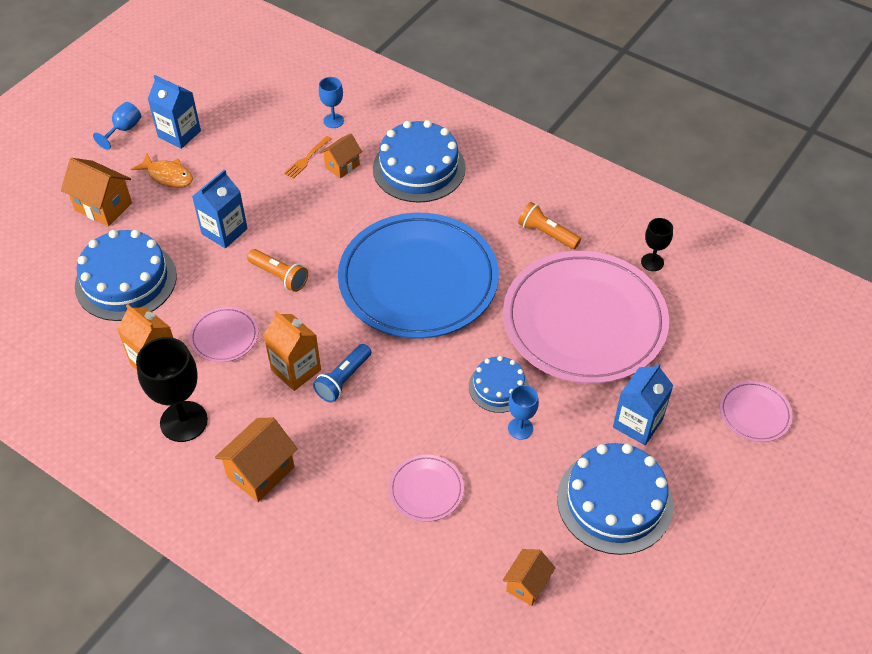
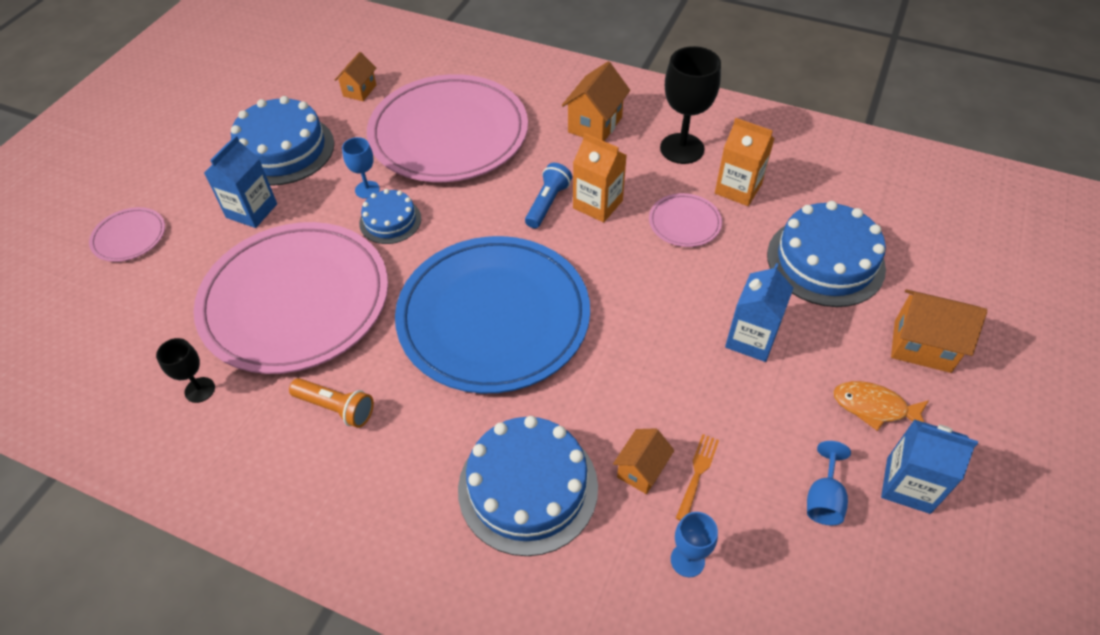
camera: 170 degrees right, 0 degrees up
(124, 130) = (994, 477): blue goblet -> blue goblet (823, 499)
(279, 276) = (657, 295): orange flashlight -> none
(426, 490) = (449, 134): pink plate -> pink plate, size x2.43

